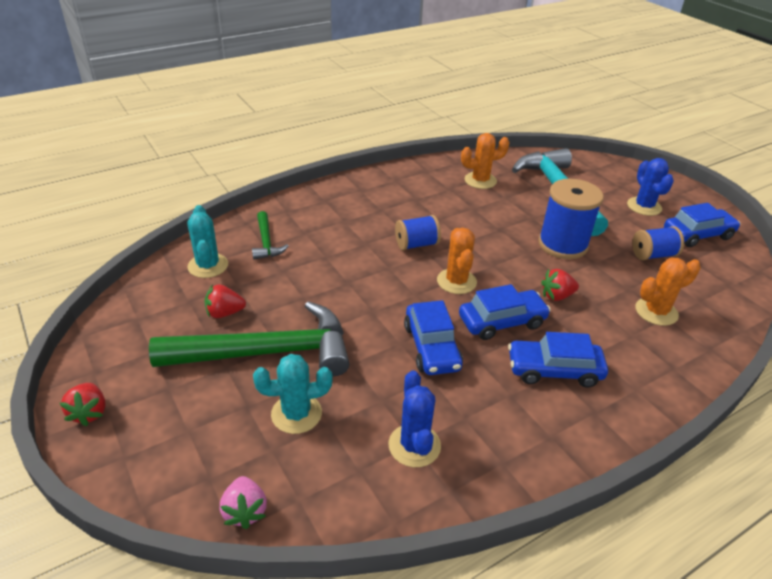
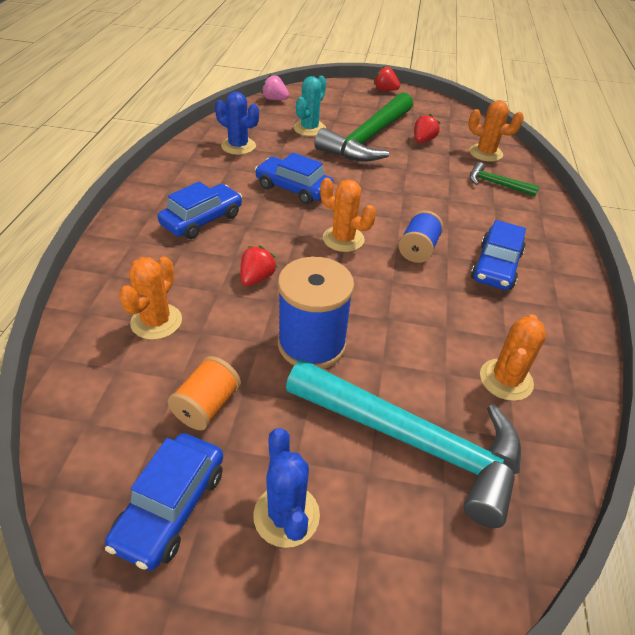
camera: 130 degrees right, 5 degrees up
(208, 266) = (485, 153): turquoise cactus -> orange cactus
(502, 321) = (272, 230): blue car -> blue car (496, 266)
(644, 206) = (286, 515): blue cactus -> blue cactus turned 45 degrees clockwise
(653, 255) = (207, 406): blue spool -> orange spool

